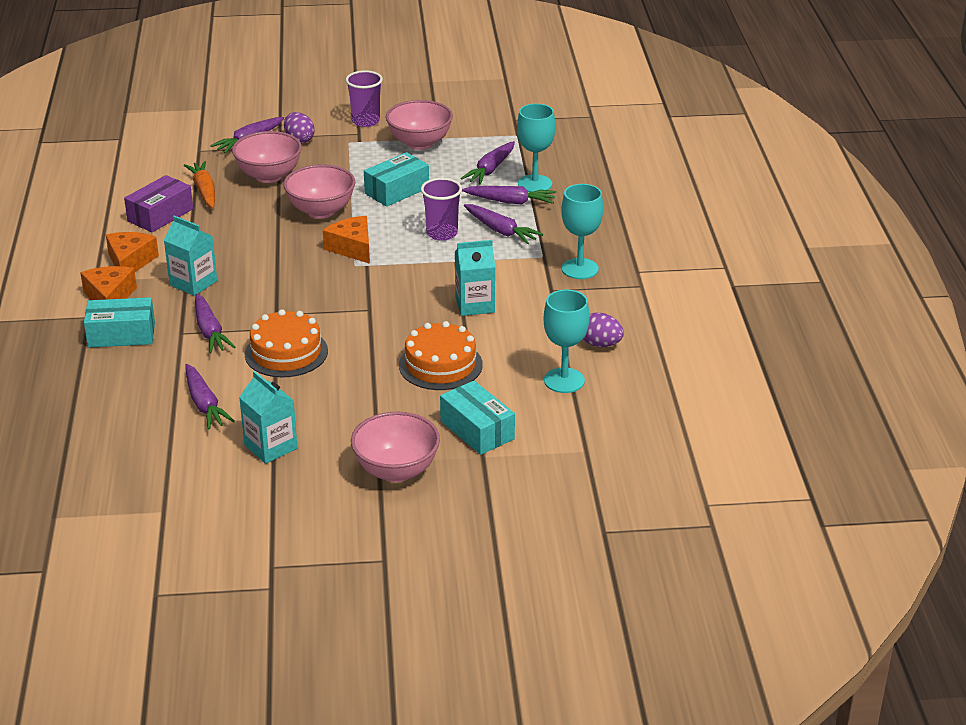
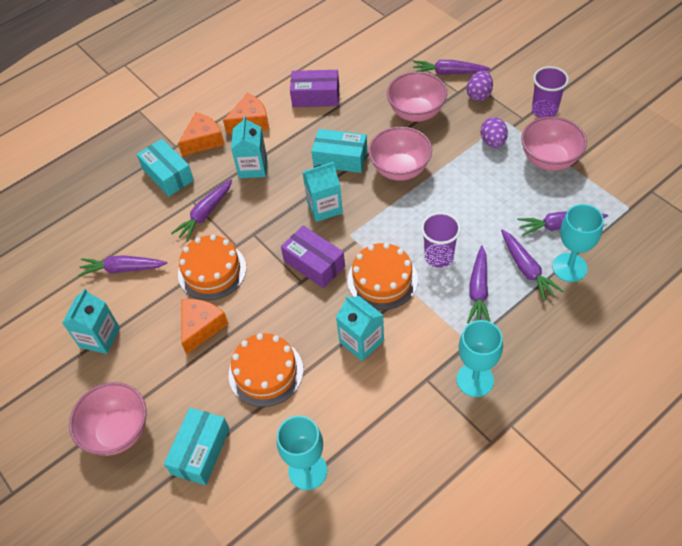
camera: 60 degrees right, 20 degrees up
(204, 191) = (365, 96): orange carrot -> none
(204, 404) = (123, 269): purple carrot -> purple carrot turned 60 degrees clockwise
(304, 265) = (324, 207): none -> turquoise carton
(352, 248) = (370, 218): orange cheese -> orange cheese (201, 327)
(360, 295) = (314, 264): none -> purple box
(397, 190) = (469, 191): turquoise box -> turquoise box (340, 158)
(426, 269) = (382, 279): none -> orange cake
(600, 344) = (379, 465): purple egg -> purple egg (493, 142)

